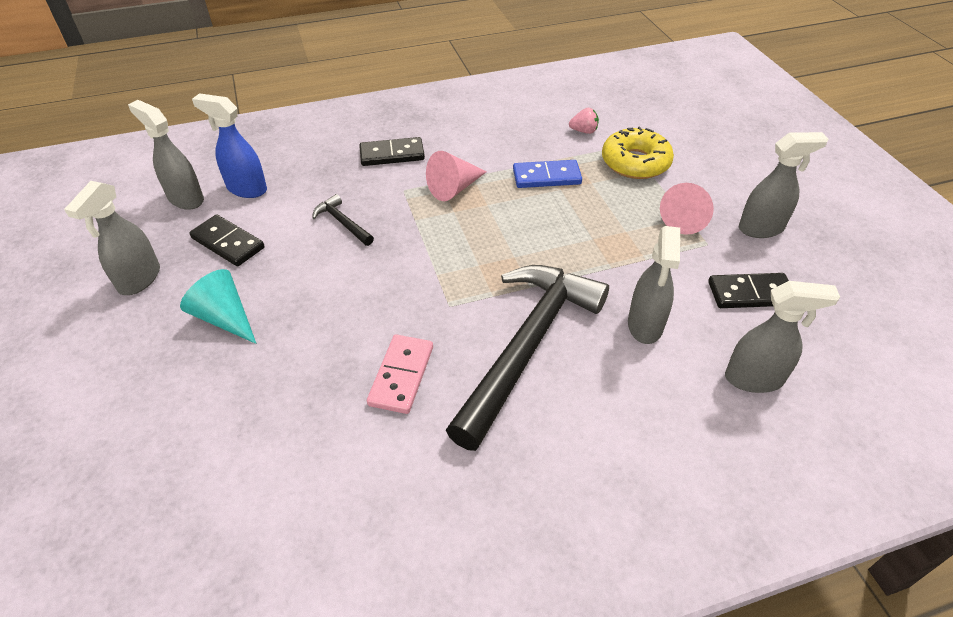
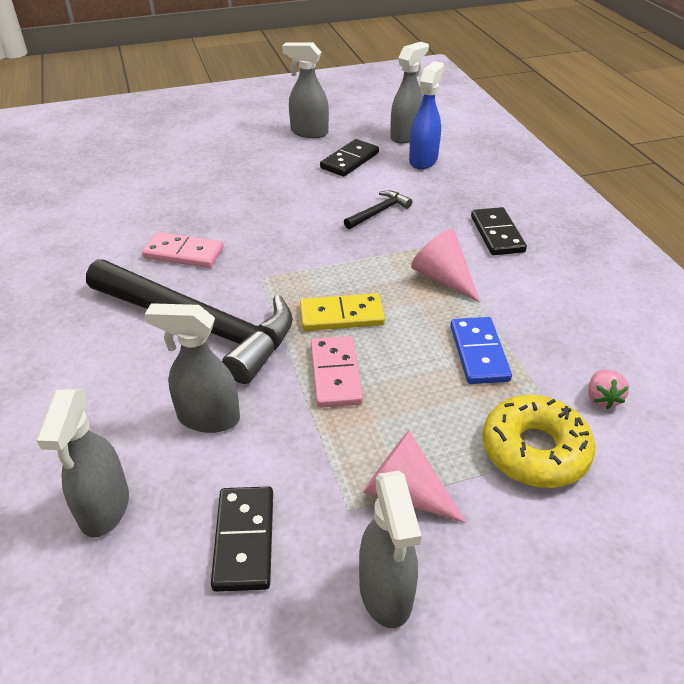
camera: 90 degrees right, 5 degrees down
(224, 318) = (264, 170): turquoise cone -> none
(507, 248) = (341, 315): none -> yellow domino
(580, 251) = (335, 374): none -> pink domino

